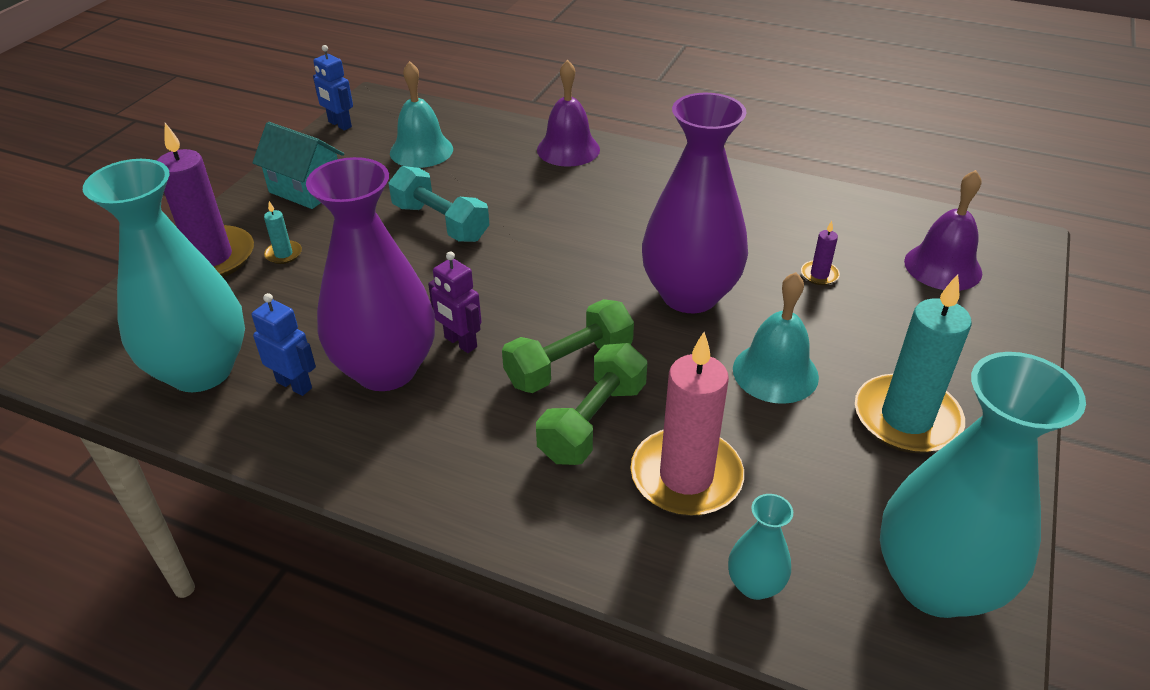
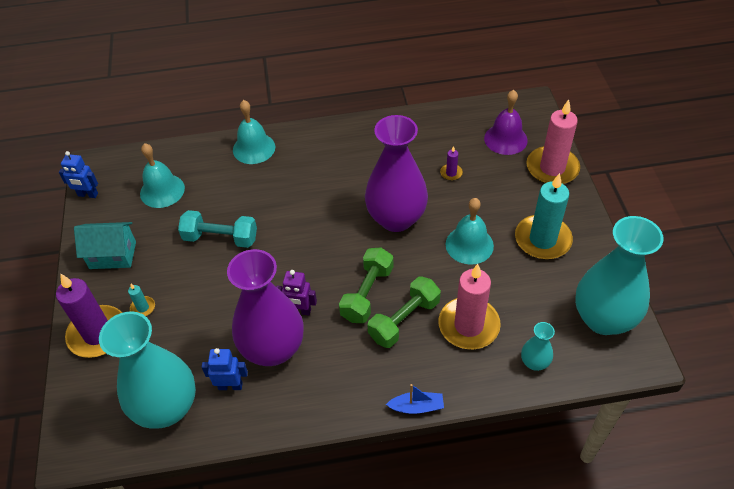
camera: 30 degrees left, 10 degrees up
(511, 544) = (416, 407): none -> blue boat
(568, 149) = (254, 148): purple bell -> turquoise bell
(593, 422) = (404, 320): green dumbbell -> green dumbbell turned 45 degrees clockwise
(997, 332) = (552, 168): none -> pink candle

